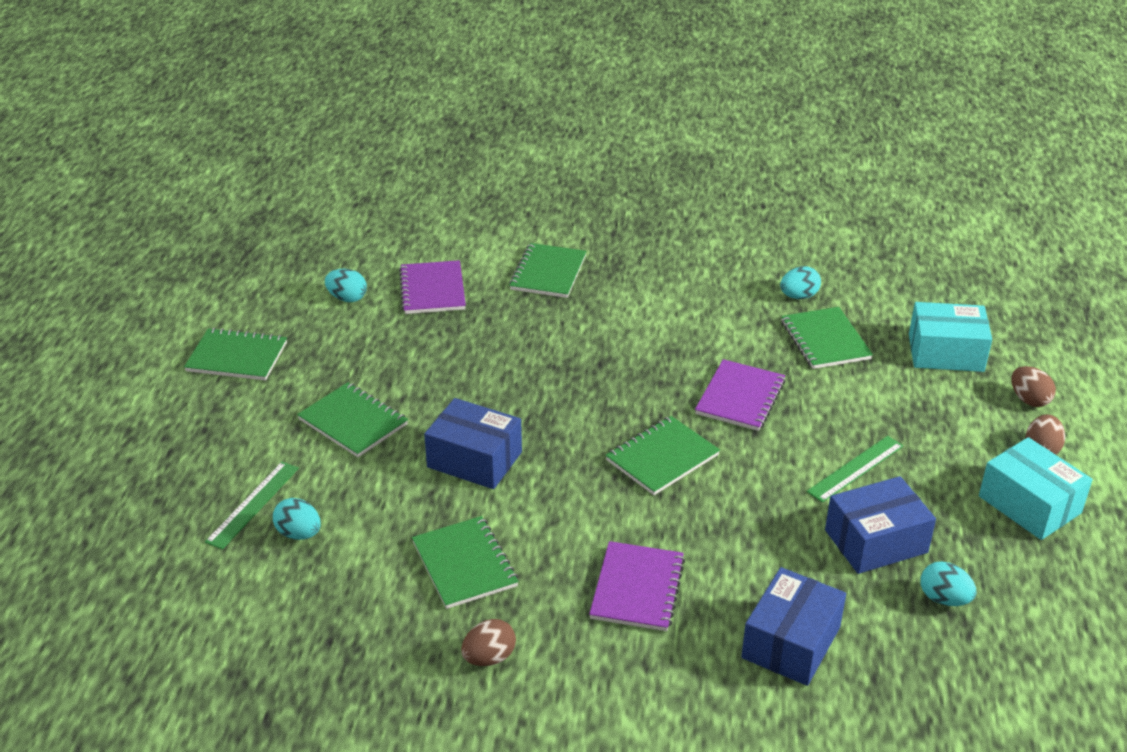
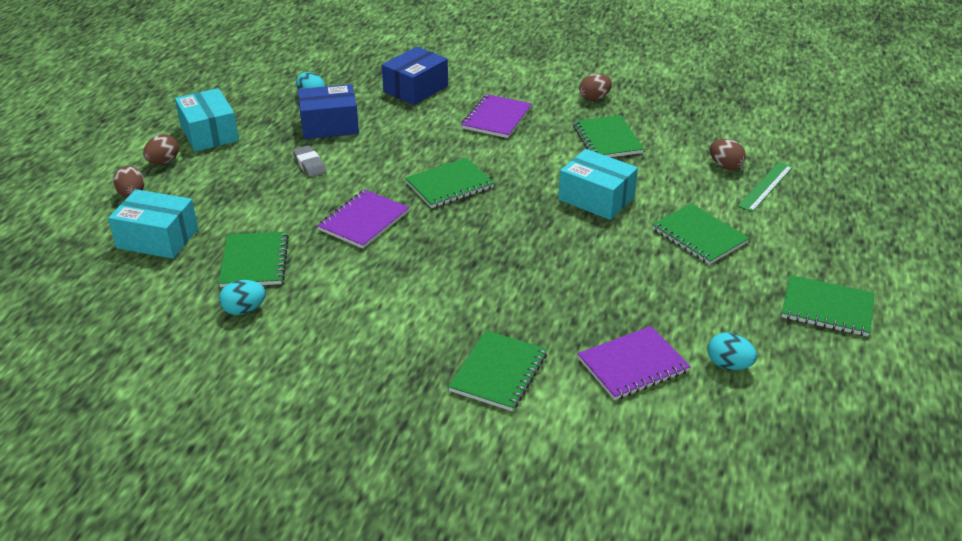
camera: 170 degrees left, 0 degrees up
(299, 533) = (725, 166): turquoise egg -> brown egg
(432, 290) = (633, 365): purple notebook -> purple notebook turned 60 degrees clockwise
(474, 459) = (596, 198): blue box -> turquoise box
(855, 468) = (309, 164): green ruler -> grey eraser

